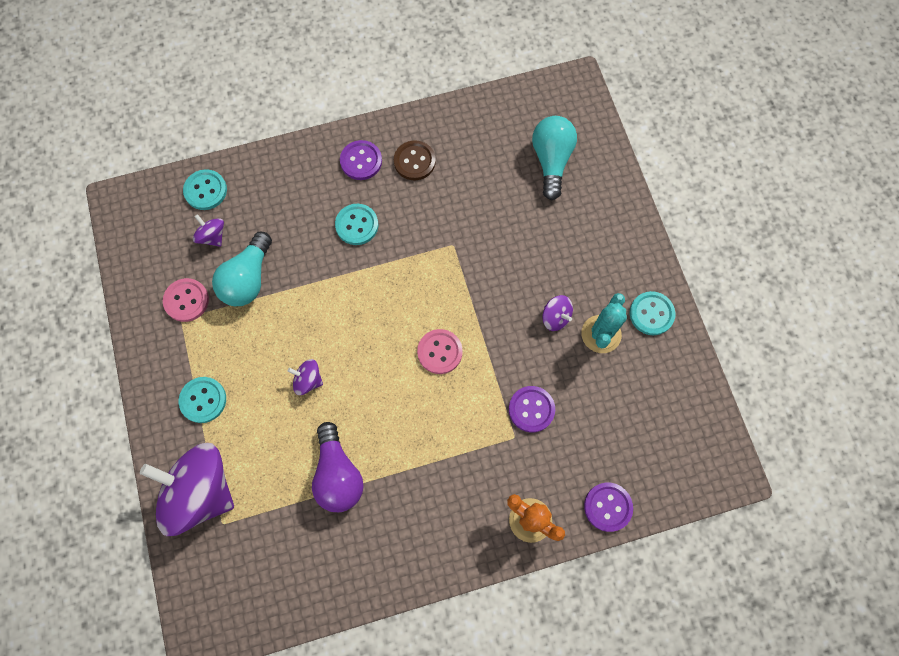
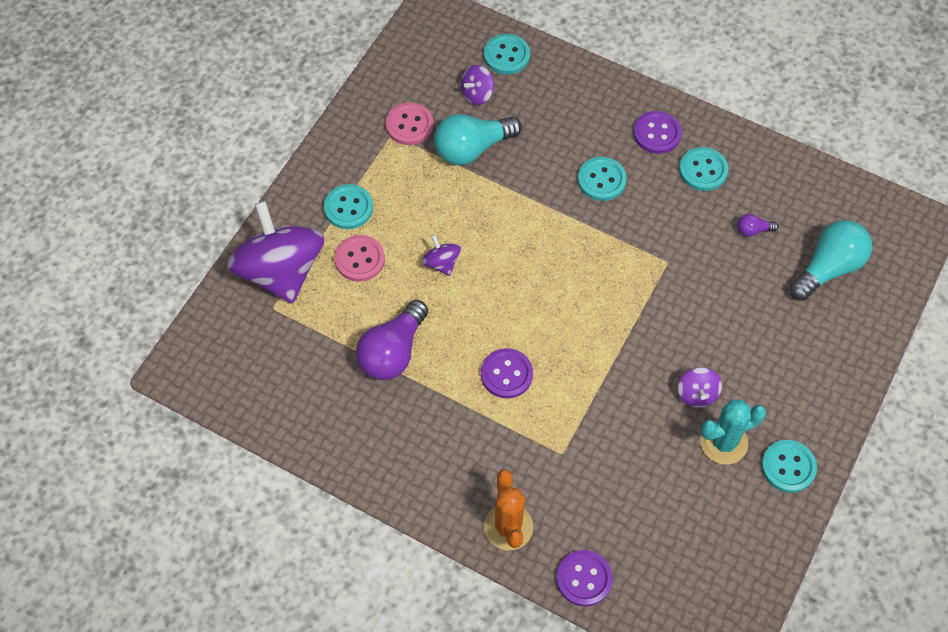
camera: 45 degrees right, 10 degrees down
(212, 236) = (477, 94): purple spinning top -> purple spinning top turned 135 degrees counterclockwise
(414, 161) = (703, 170): brown button -> turquoise button
(439, 352) = (568, 334): pink button -> pink button (360, 259)
(483, 175) = (753, 230): none -> purple light bulb
(531, 409) = (599, 445): purple button -> purple button (506, 374)

